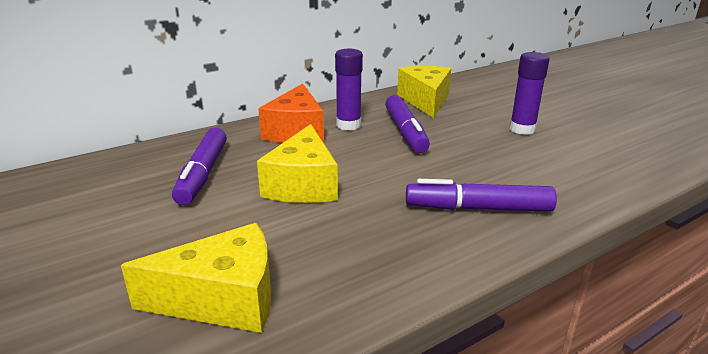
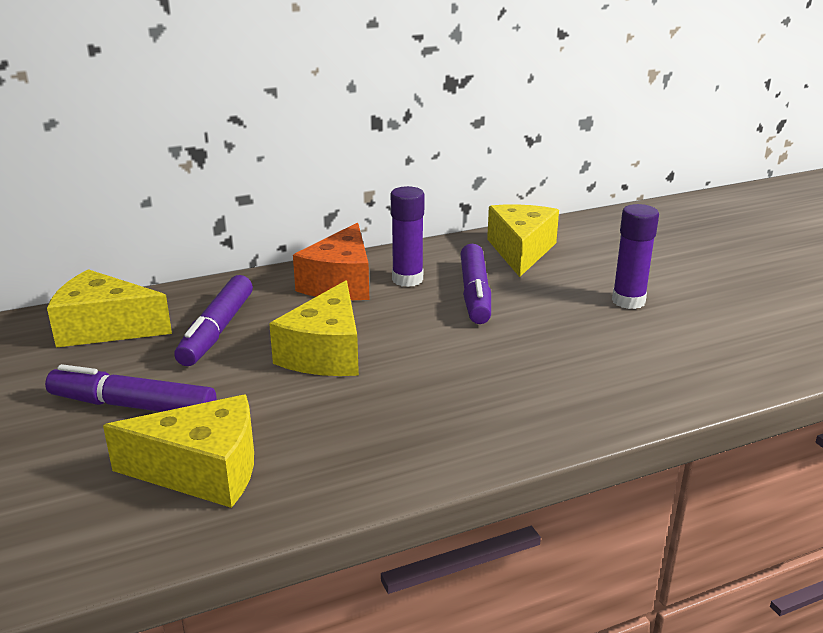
camera: 10 degrees right, 0 degrees up
(100, 180) = (104, 328): none -> yellow cheese
(478, 208) = (518, 400): purple marker -> purple marker (133, 406)

